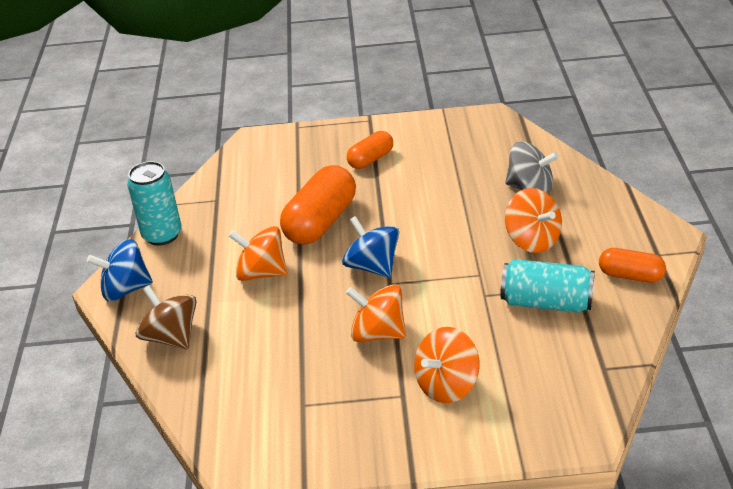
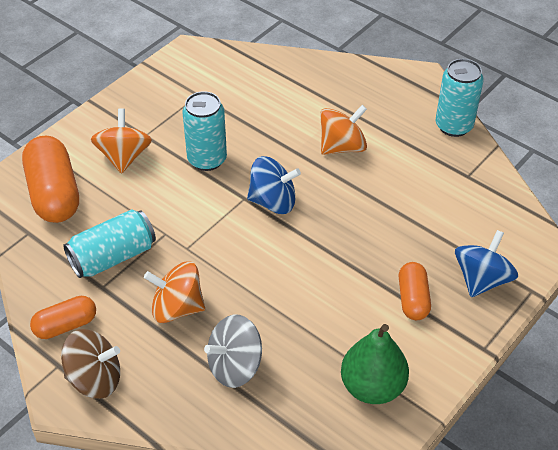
camera: 130 degrees right, 10 degrees up
(125, 289) = (408, 81): blue spinning top -> blue spinning top (482, 279)
(171, 337) = (331, 77): brown spinning top -> brown spinning top (95, 379)
(320, 222) = (362, 210): orange capsule -> orange capsule (54, 194)
(378, 333) = (207, 159): orange spinning top -> turquoise can
(459, 137) = (372, 387): none -> green pear

